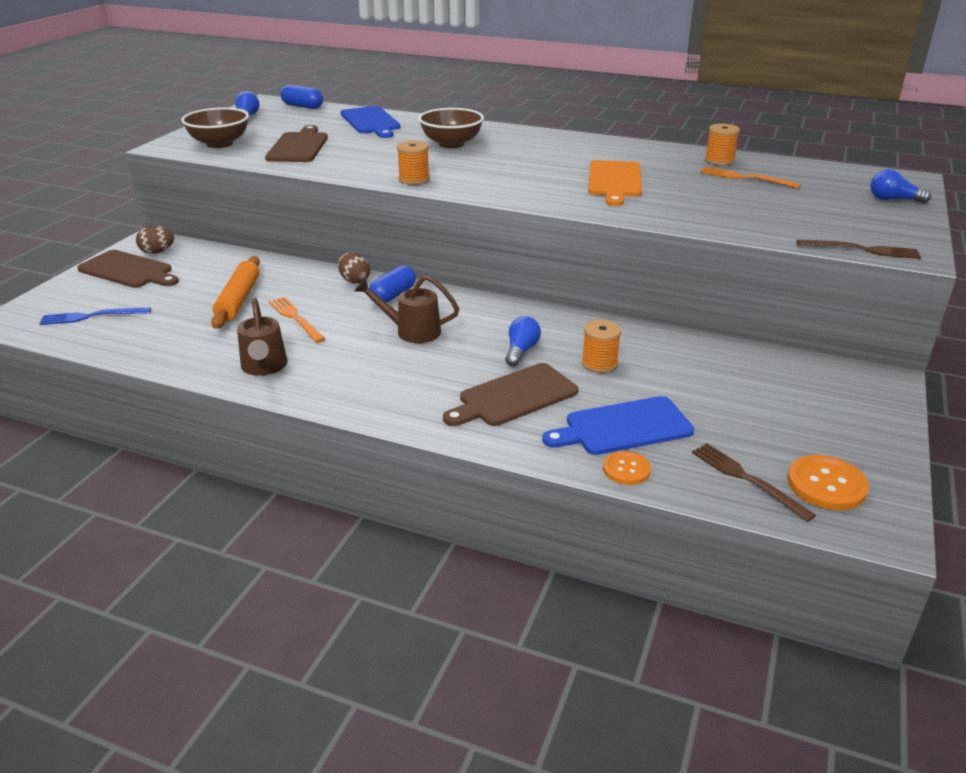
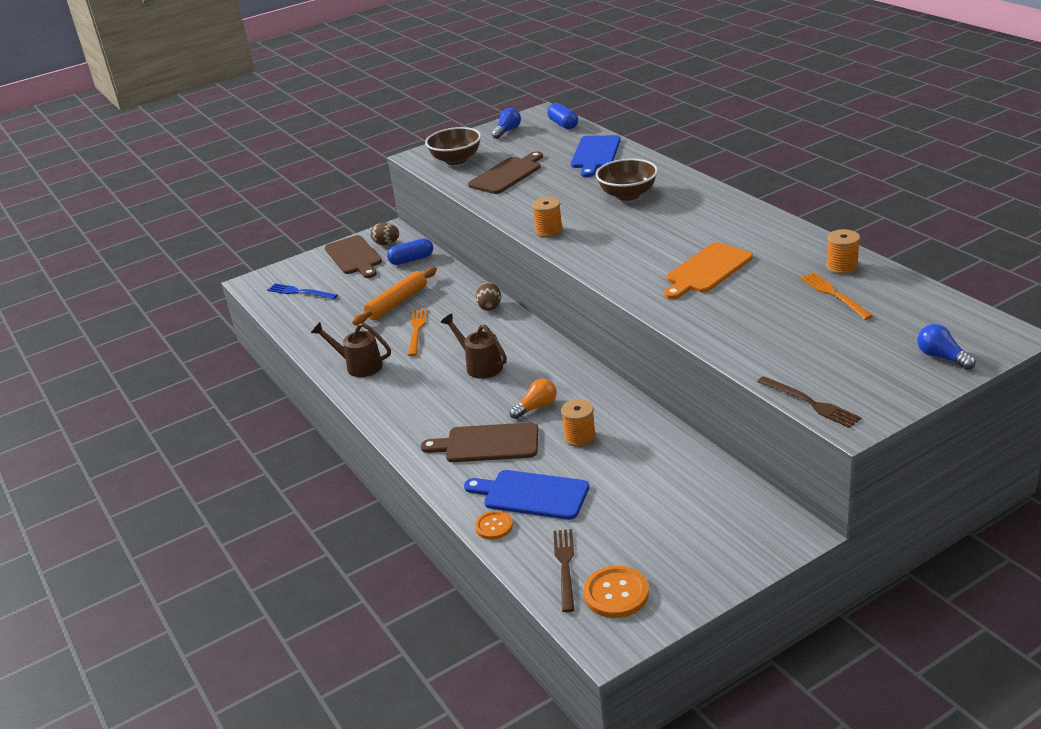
camera: 40 degrees right, 0 degrees up
(264, 367) = (359, 366): brown watering can -> brown watering can turned 90 degrees clockwise
(393, 295) = (502, 329): blue capsule -> blue capsule (411, 260)
(521, 351) = (536, 407): blue light bulb -> orange light bulb

